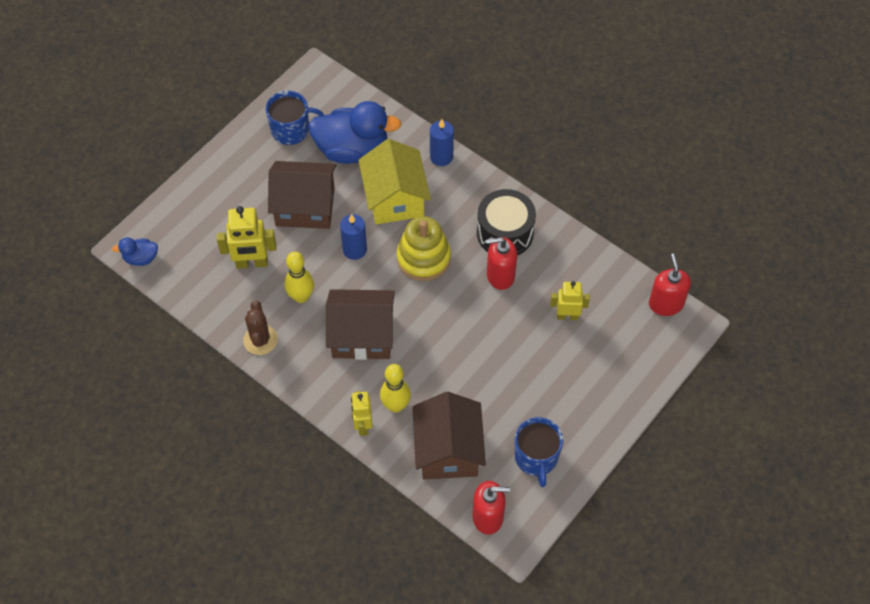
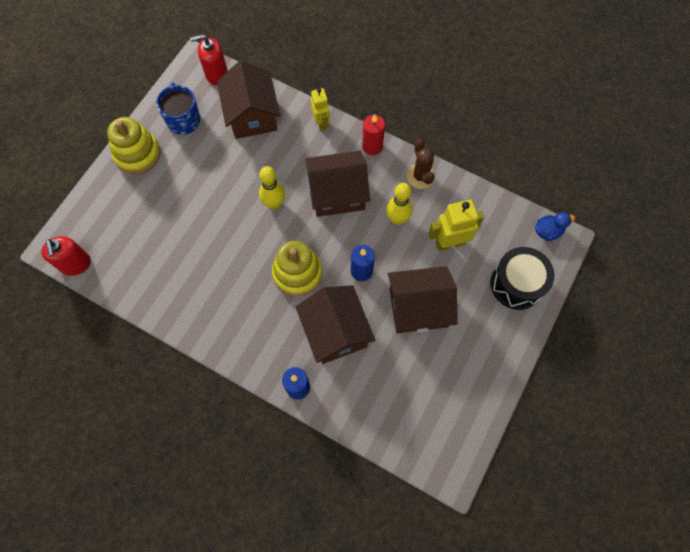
camera: 170 degrees right, 10 degrees up
(291, 130) = (456, 393): blue mug -> none
(307, 385) = (372, 146): none -> red candle
(352, 150) = (388, 380): blue duck -> none
(395, 198) = (335, 331): yellow house -> brown house
(396, 405) = (298, 141): yellow bowling pin -> yellow bowling pin (274, 204)
(500, 275) = (226, 267): red soap dispenser -> none
(505, 233) = (225, 311): black drum -> black drum (517, 284)
(567, 316) = (163, 238): yellow robot -> none
(596, 421) = (137, 154): none -> yellow stacking toy

